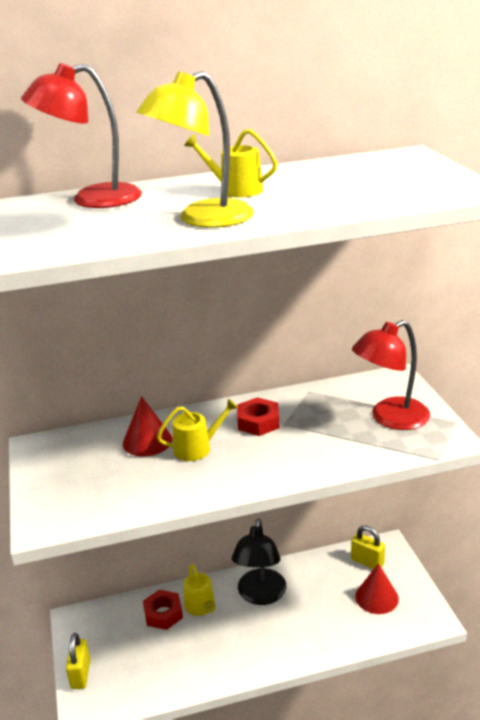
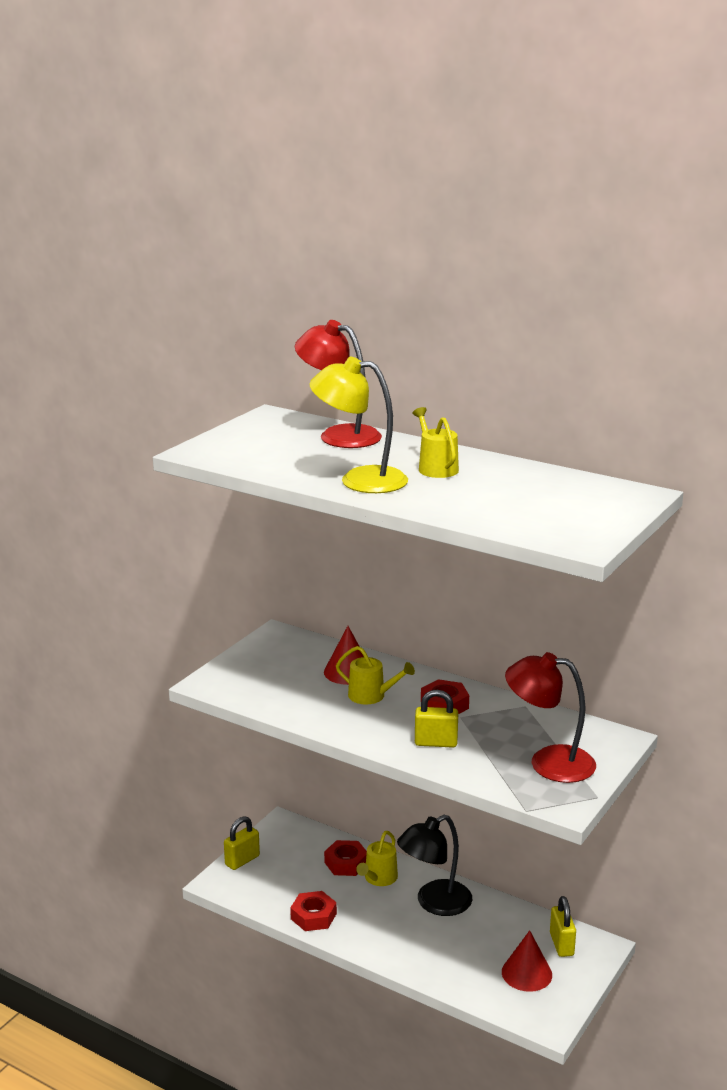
camera: 45 degrees right, 5 degrees down
(195, 673) = (313, 916): none -> red nut
(302, 452) = (436, 743): none -> yellow padlock

